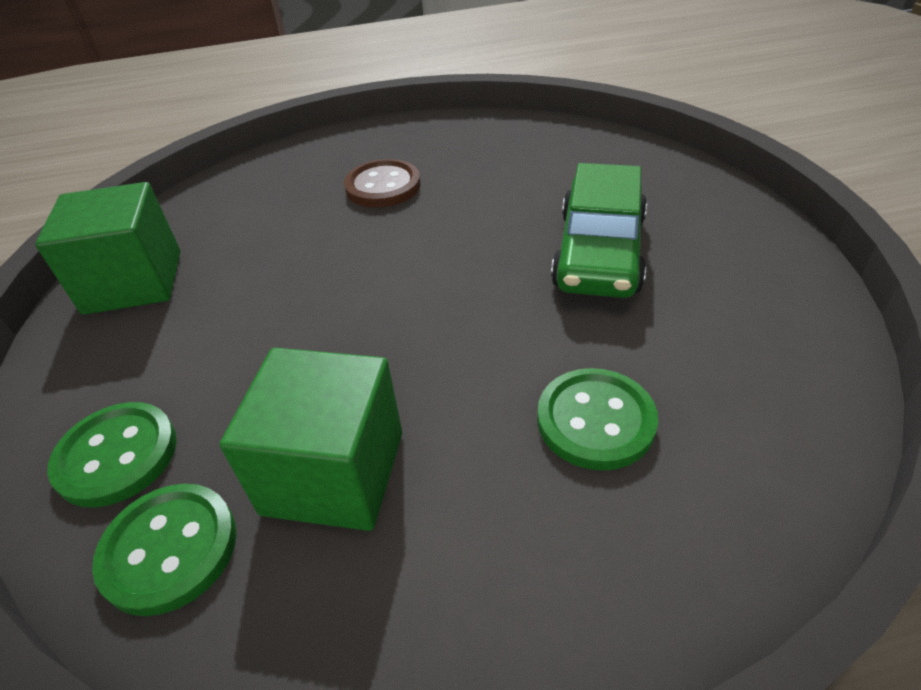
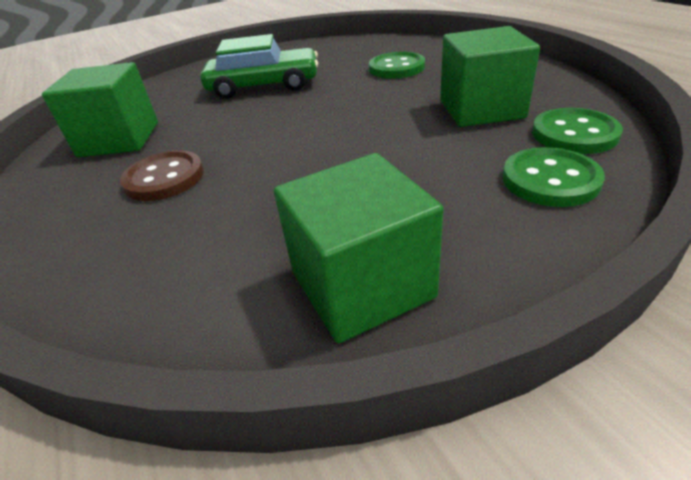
camera: 105 degrees left, 5 degrees down
(495, 153) = (119, 139): none -> green cube

